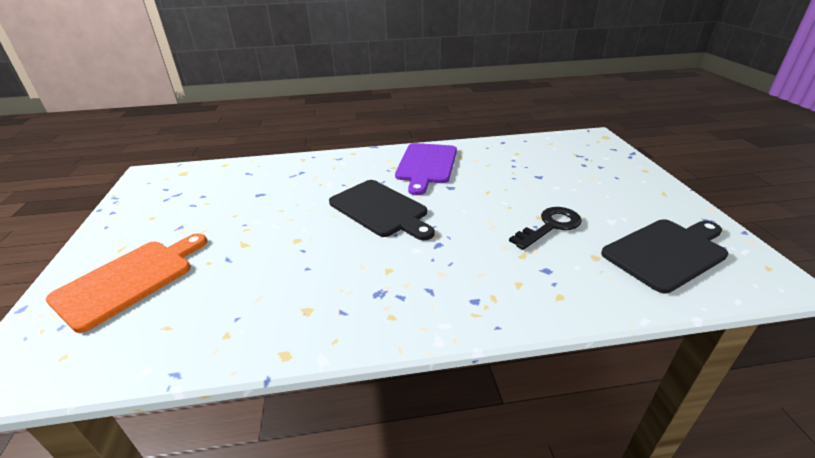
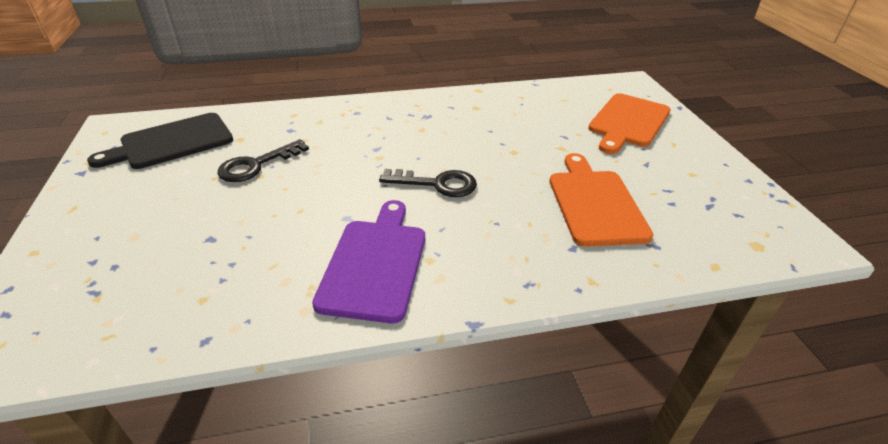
camera: 175 degrees right, 5 degrees up
(262, 195) = (595, 203): none -> orange cutting board
(380, 209) = (437, 184): black cutting board -> black key

